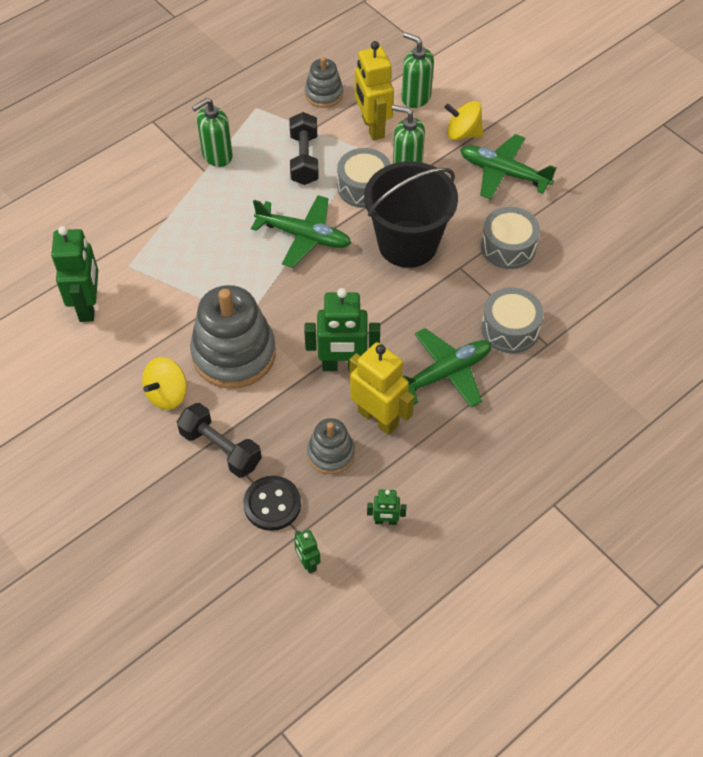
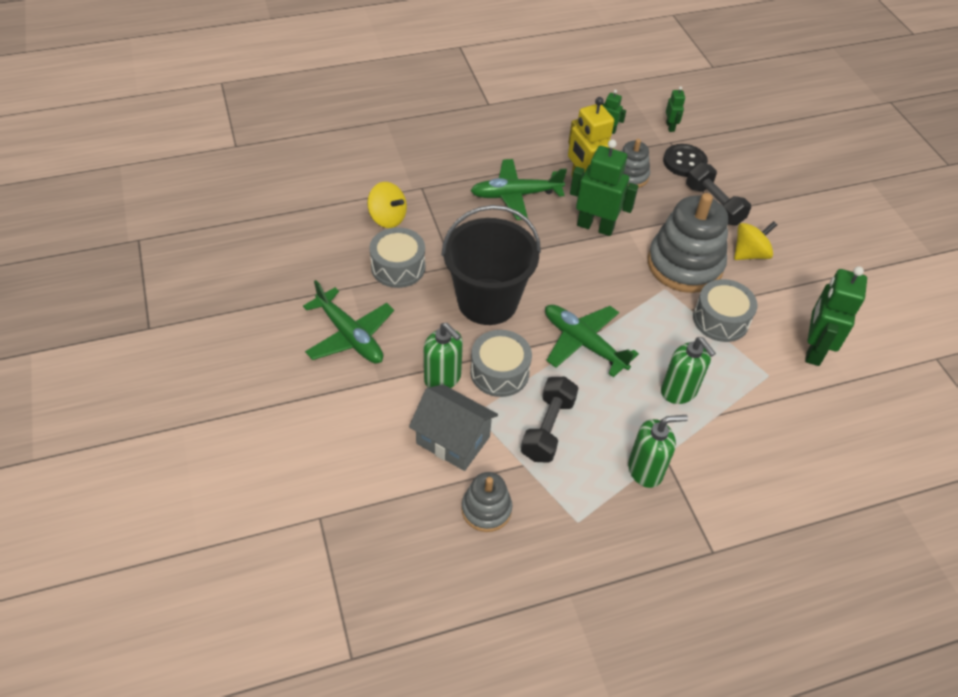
camera: 160 degrees left, 5 degrees down
(372, 127) = (453, 440): yellow robot -> grey house
(415, 97) = (381, 461): green soap dispenser -> green soap dispenser (679, 391)
(463, 134) = (359, 394): yellow spinning top -> yellow spinning top (387, 218)
(510, 329) = (443, 207): grey drum -> grey drum (720, 319)

